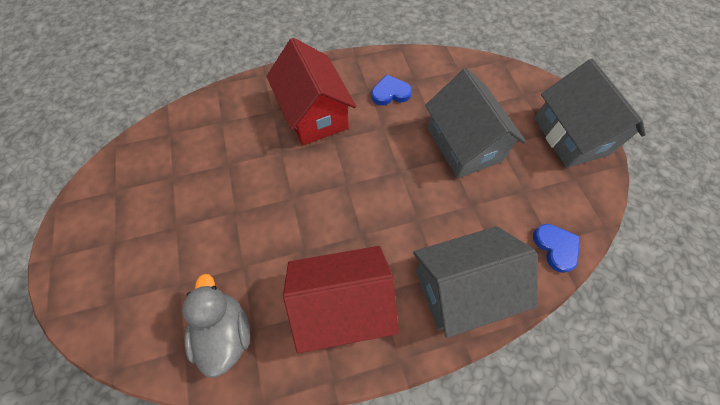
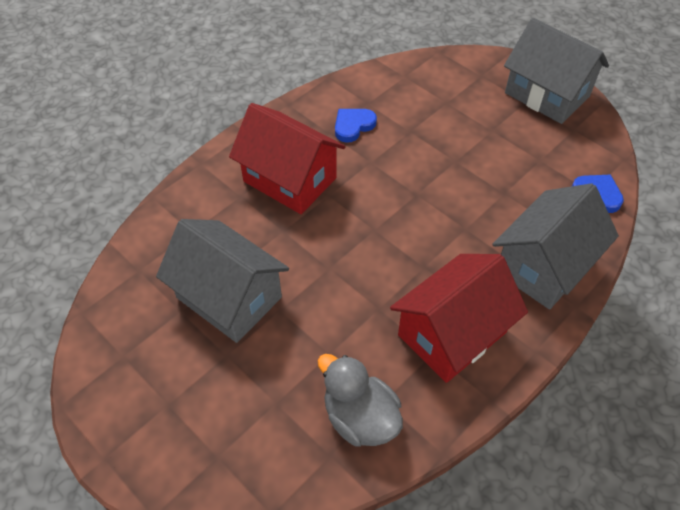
camera: 30 degrees left, 10 degrees down
(464, 145) = (459, 143): grey house -> grey house (229, 297)

